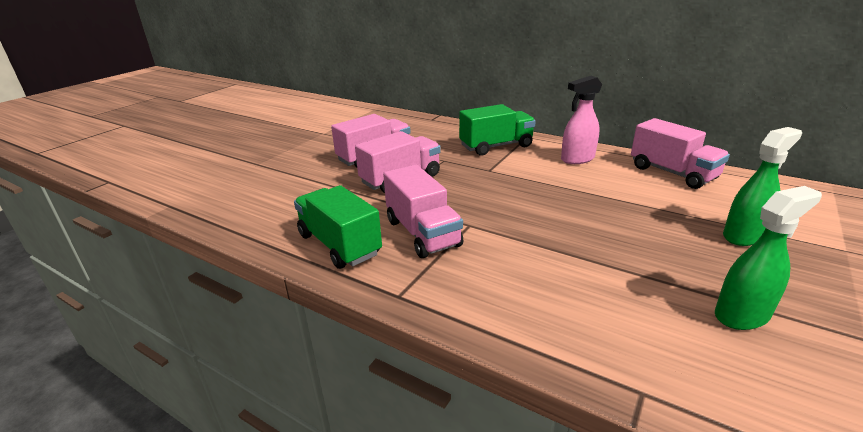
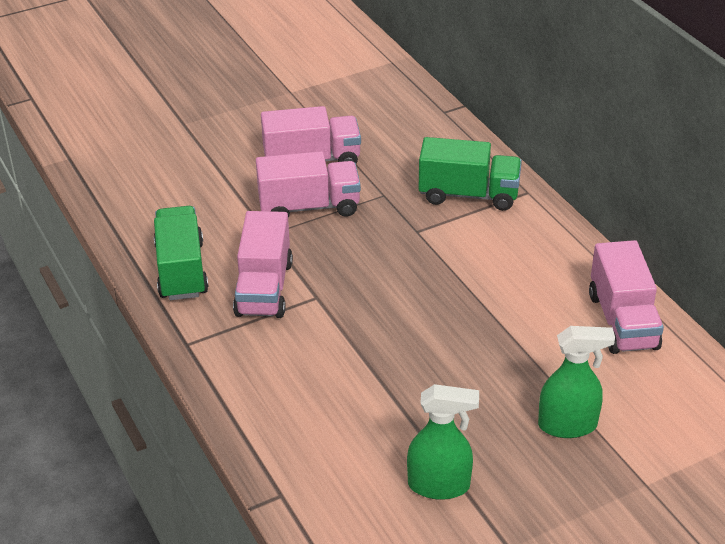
camera: 30 degrees right, 10 degrees up
(577, 159) = (539, 254): pink spray bottle -> none

